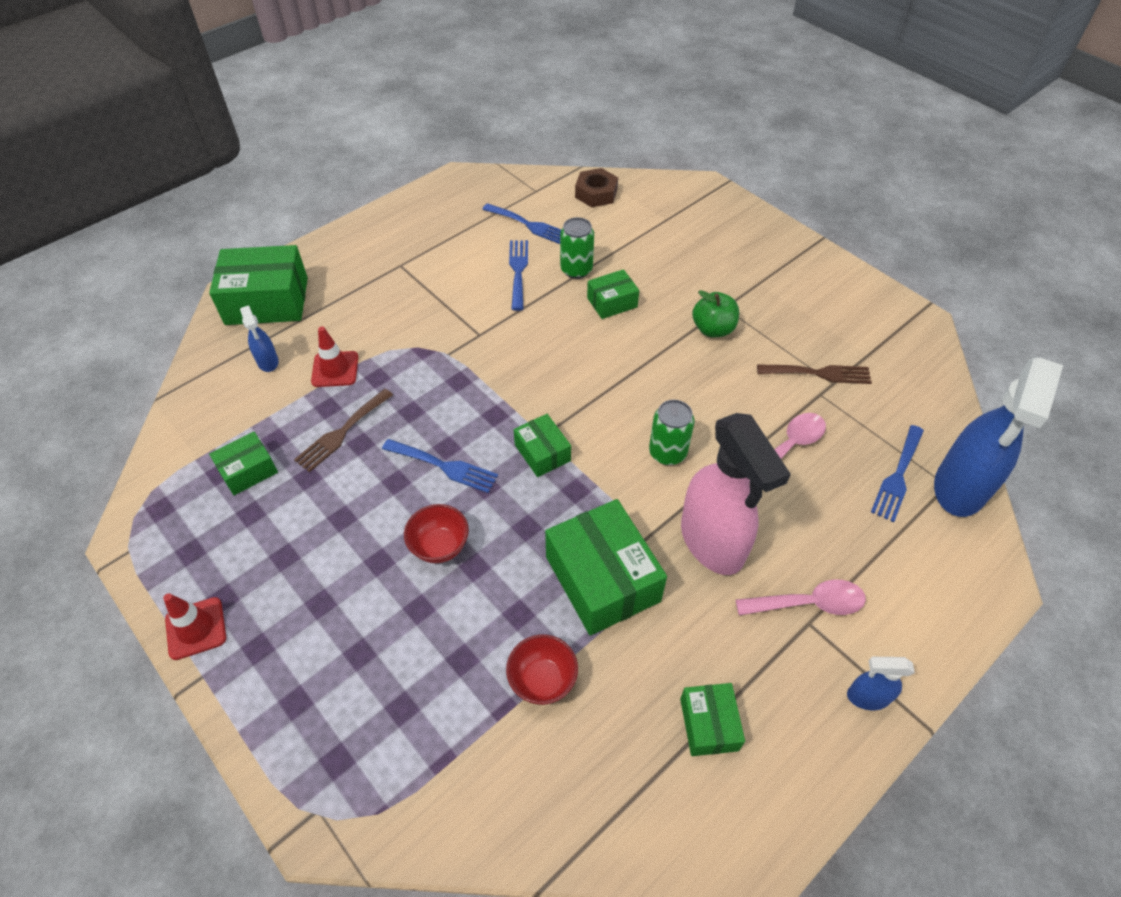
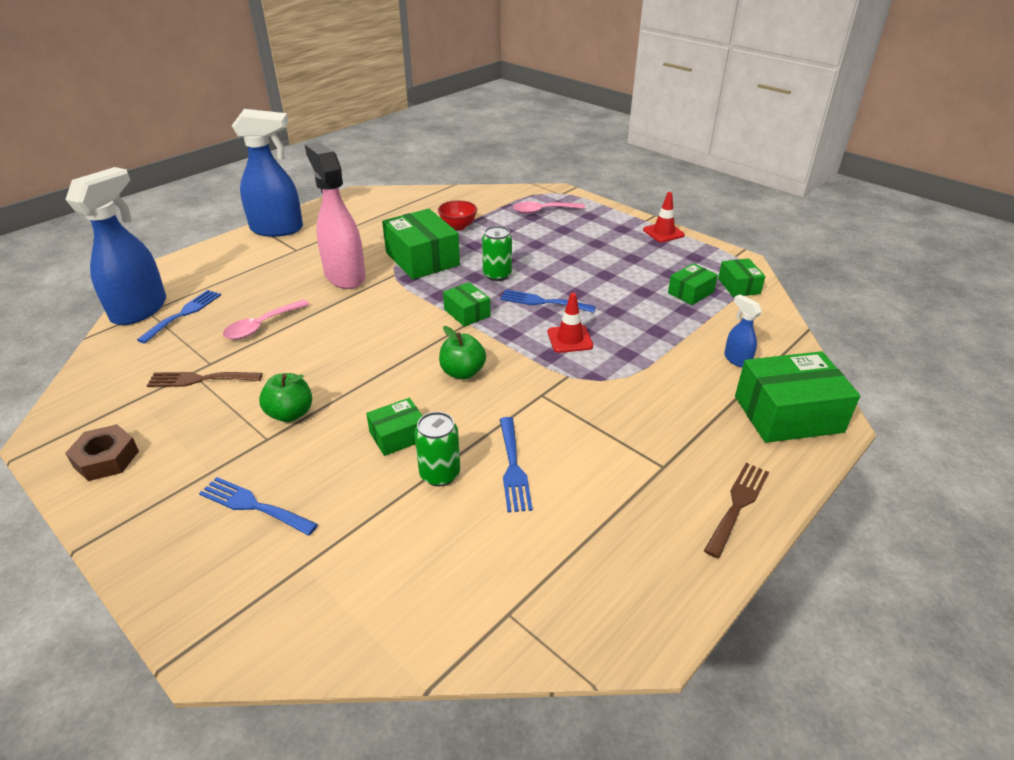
camera: 175 degrees right, 15 degrees down
(335, 369) = (669, 357): red traffic cone -> red traffic cone (570, 339)
(341, 433) = (634, 316): brown fork -> brown fork (738, 504)
(440, 546) = (532, 266): red bowl -> none
(529, 225) = (509, 540): blue fork -> blue fork (253, 505)
(553, 364) = (462, 372): none -> green apple
(596, 193) = (406, 614): brown nut -> brown nut (106, 459)
(667, 452) = (364, 318): green can -> green can (497, 275)
(709, 724) = (369, 219): green box -> green box (739, 286)
(808, 603) = (292, 256): pink spoon -> pink spoon (543, 211)
(867, 697) = (278, 229): blue spray bottle -> blue spray bottle, size x2.20

